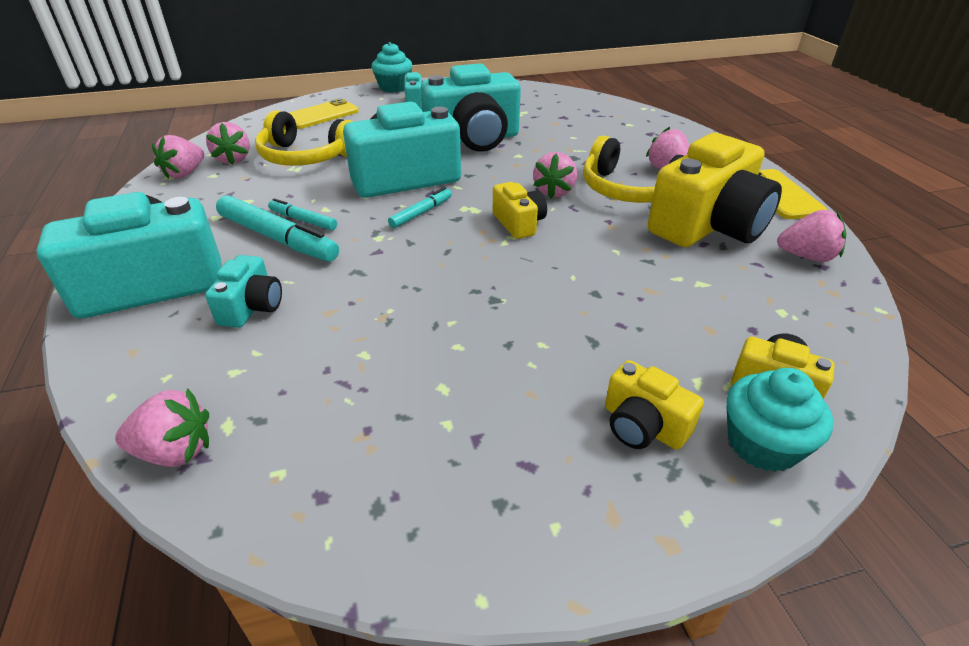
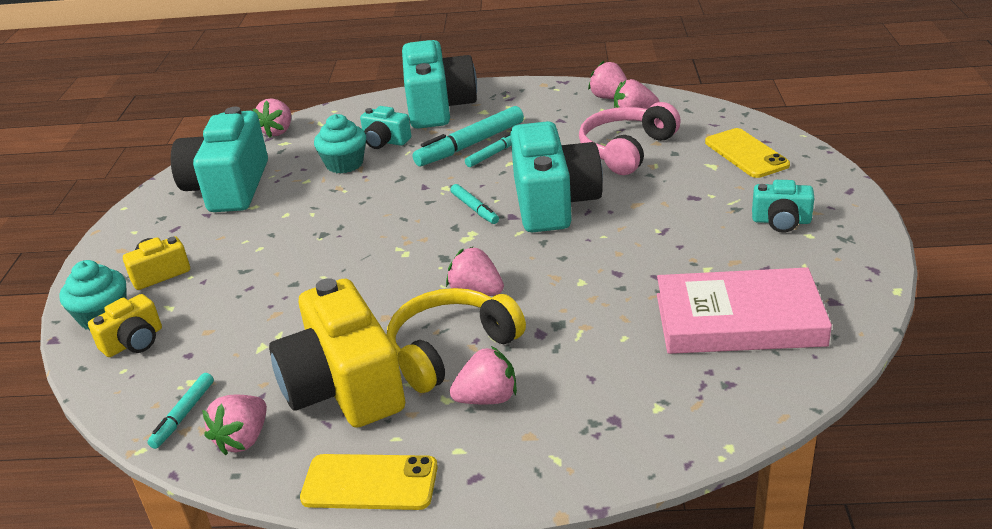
camera: 110 degrees right, 5 degrees down
(306, 156) = (626, 150): yellow headphones -> pink headphones
(394, 87) = (850, 204): turquoise cupcake -> turquoise cupcake (344, 164)
(473, 139) = (640, 254): turquoise camera -> turquoise camera (228, 187)
(519, 223) = (425, 260): yellow camera -> none
(535, 109) = (739, 320): none -> pink book
(821, 299) = (183, 415): none -> turquoise marker

